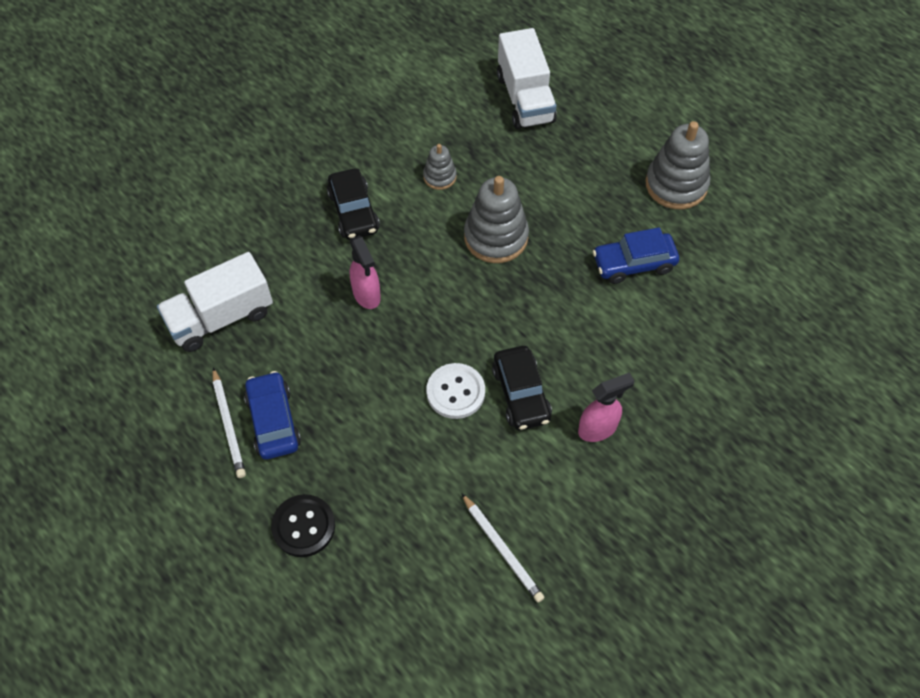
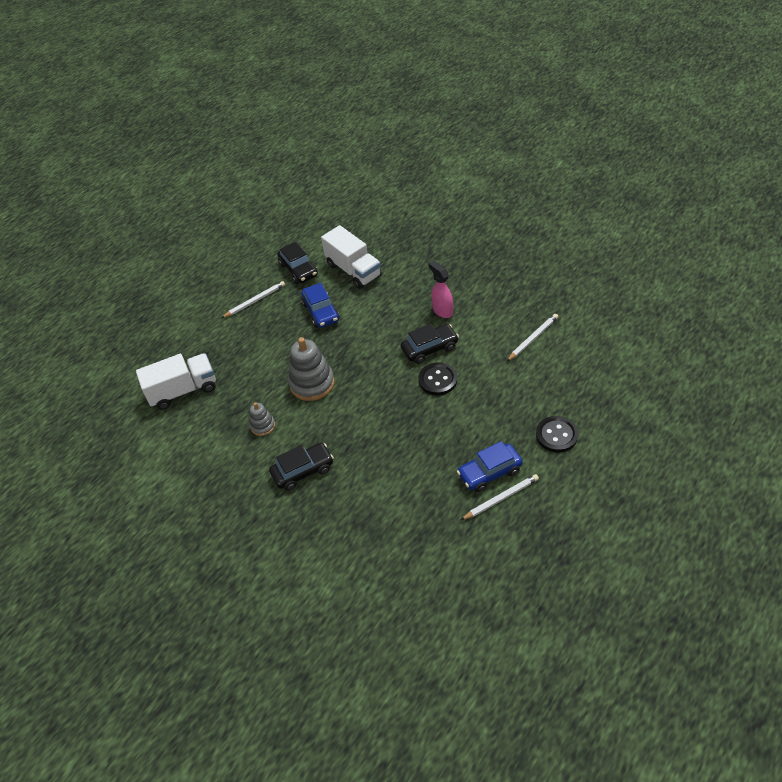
camera: 95 degrees left, 10 degrees down
(221, 317) = (415, 531): white truck -> white truck (353, 270)
(367, 295) = (375, 444): pink spray bottle -> none
(455, 392) = (437, 380): white button -> black button
(676, 185) = (255, 301): grey stacking toy -> white pencil
(735, 245) = (298, 270): none -> black car

